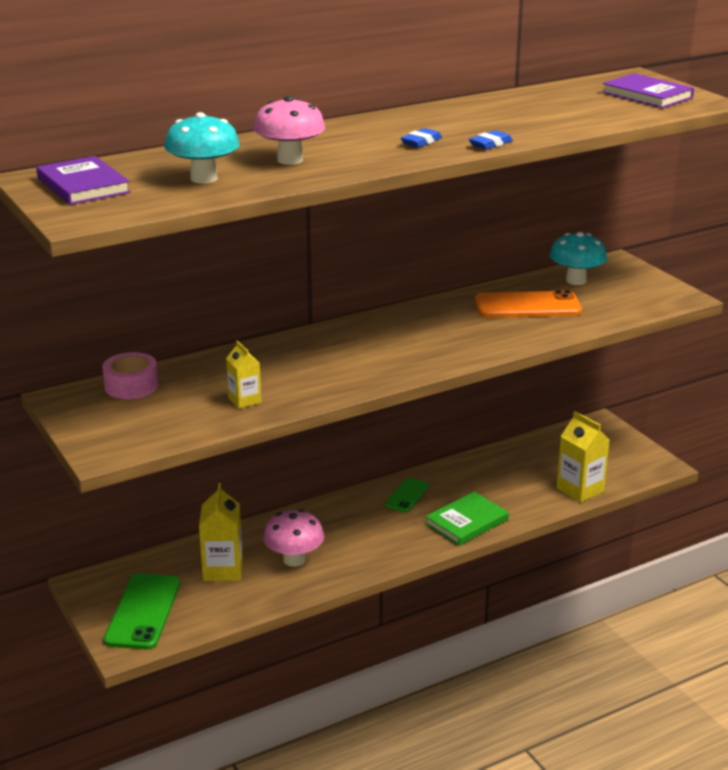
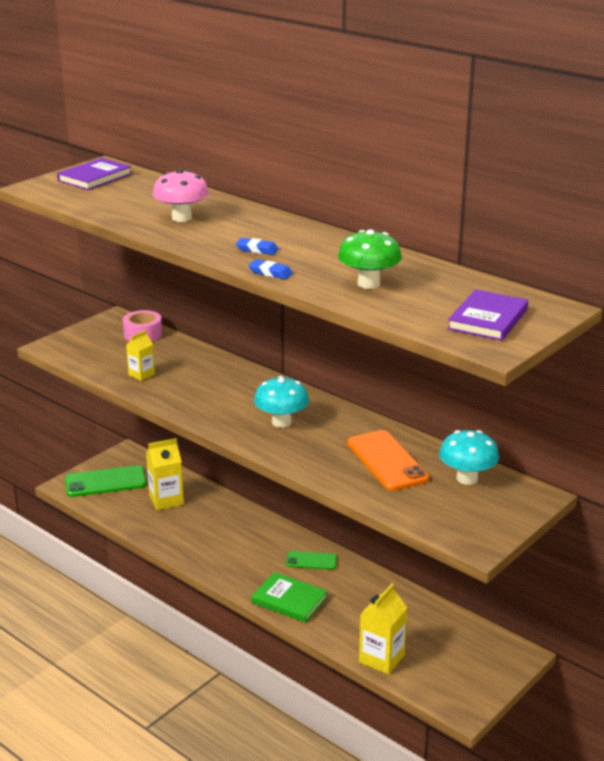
camera: 70 degrees right, 0 degrees up
(204, 178) = (126, 202): turquoise mushroom -> turquoise mushroom (281, 422)
(294, 560) = (193, 527): pink mushroom -> none
(544, 117) = (368, 284): none -> green mushroom

